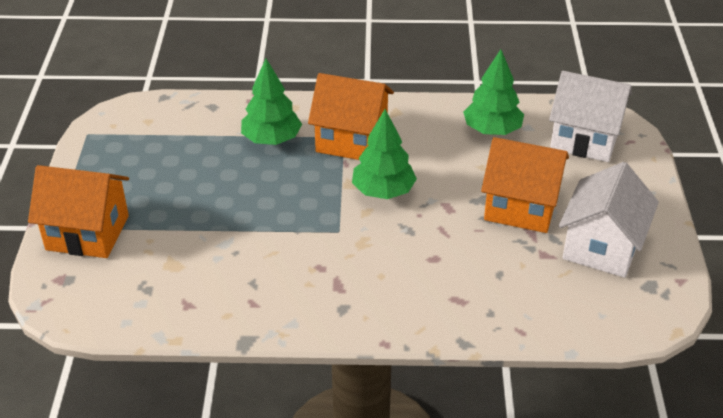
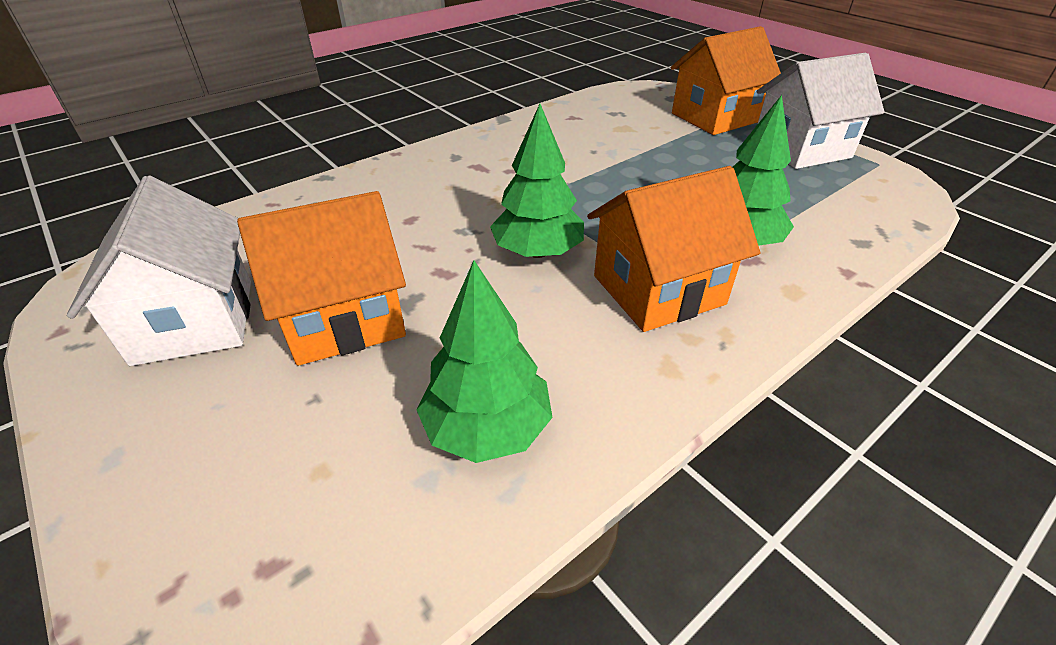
camera: 140 degrees right, 0 degrees up
(585, 139) = (288, 523): white house -> white house (801, 149)

